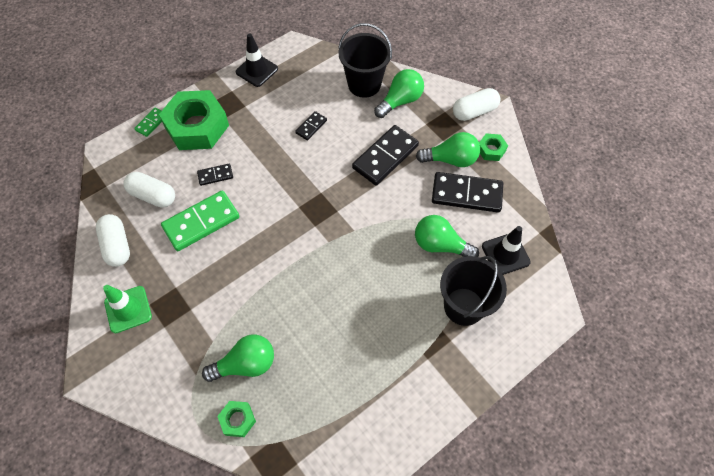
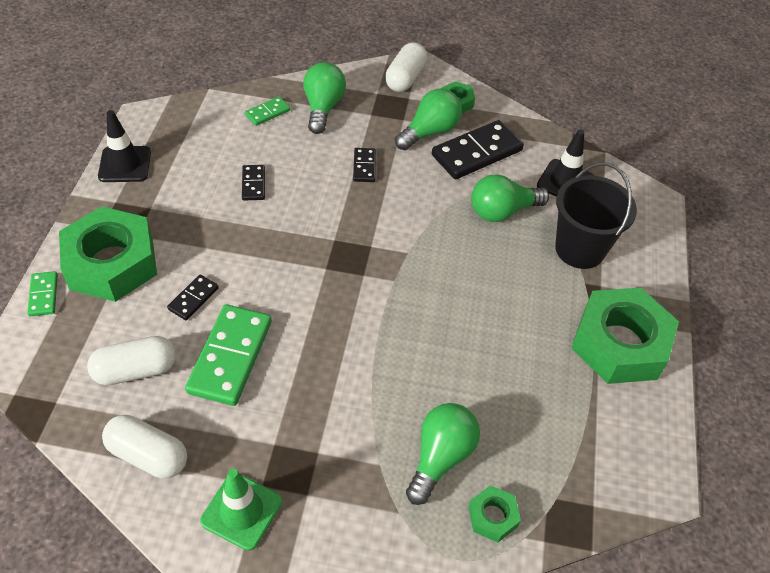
camera: 45 degrees left, 10 degrees down
(364, 84) = (267, 113): black bucket -> green domino
(385, 157) = (364, 166): black domino -> black domino, size x0.50
(420, 386) = (619, 344): none -> green nut

